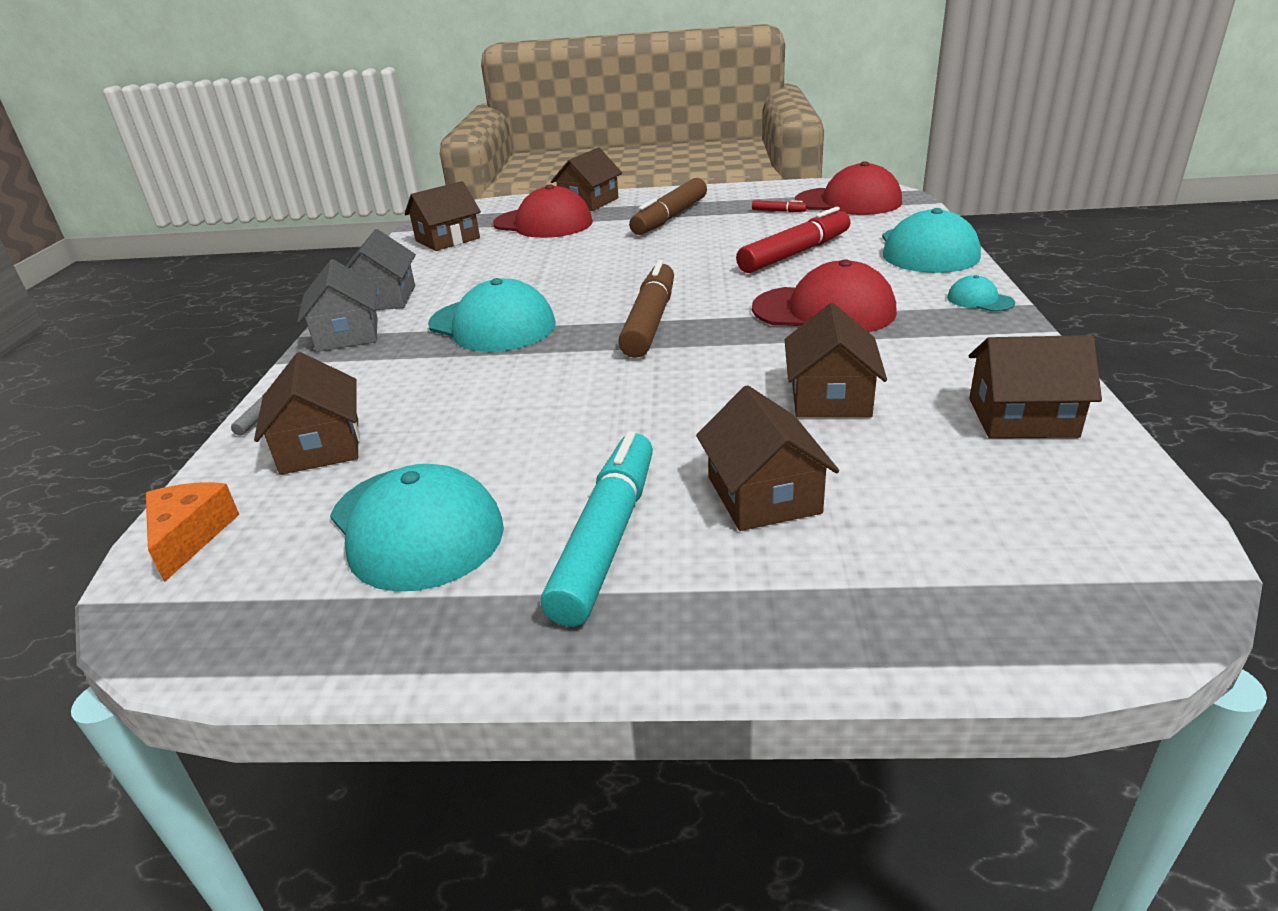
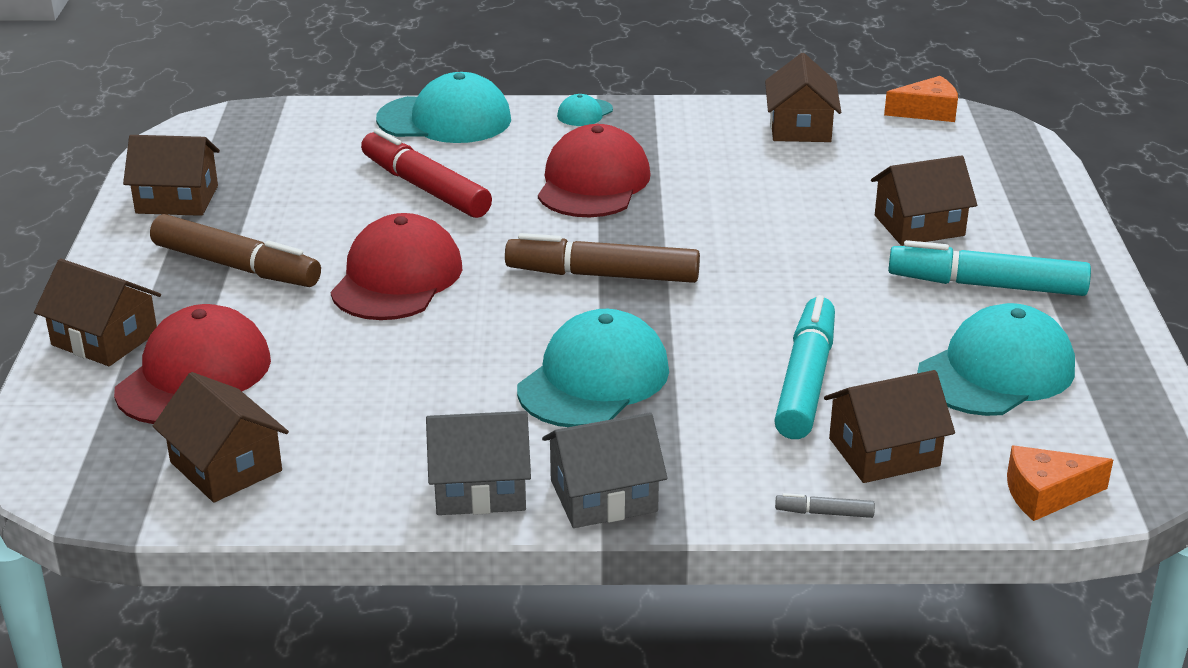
camera: 95 degrees left, 0 degrees up
(451, 410) = (806, 381): none -> turquoise marker
(778, 211) = (258, 189): red marker -> none
(830, 397) = (772, 192): brown house -> brown house (177, 199)
(848, 202) = (249, 144): red cap -> red cap (397, 278)
(1158, 529) = (927, 112): none -> orange cheese

